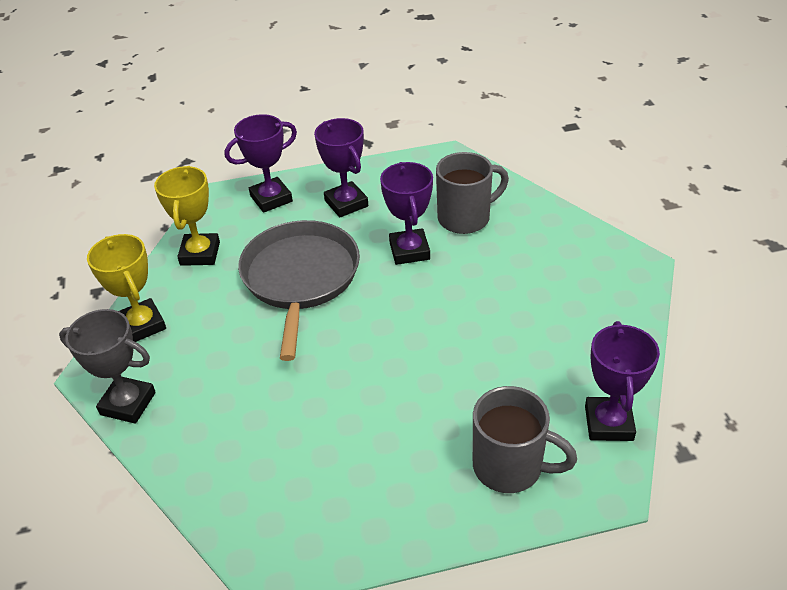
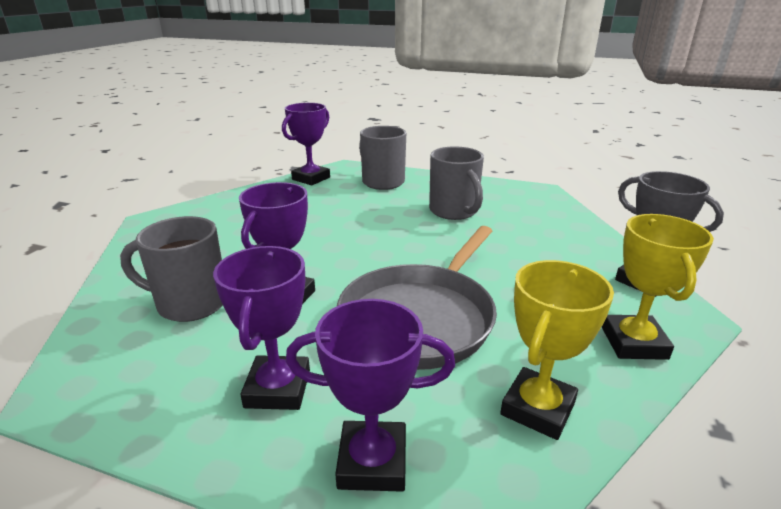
camera: 150 degrees left, 15 degrees down
(361, 437) = (454, 211): none -> grey mug

